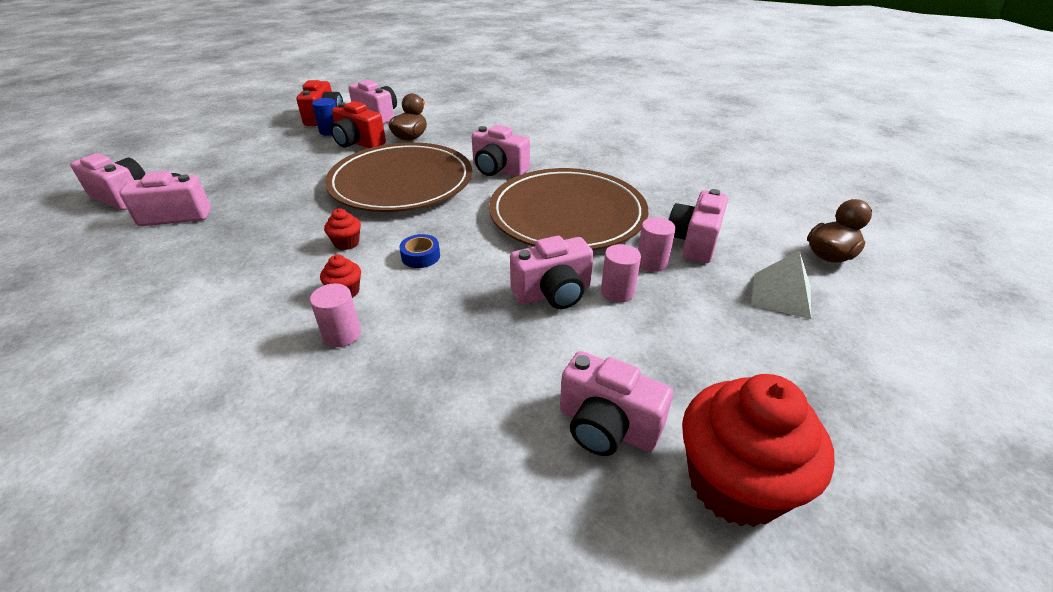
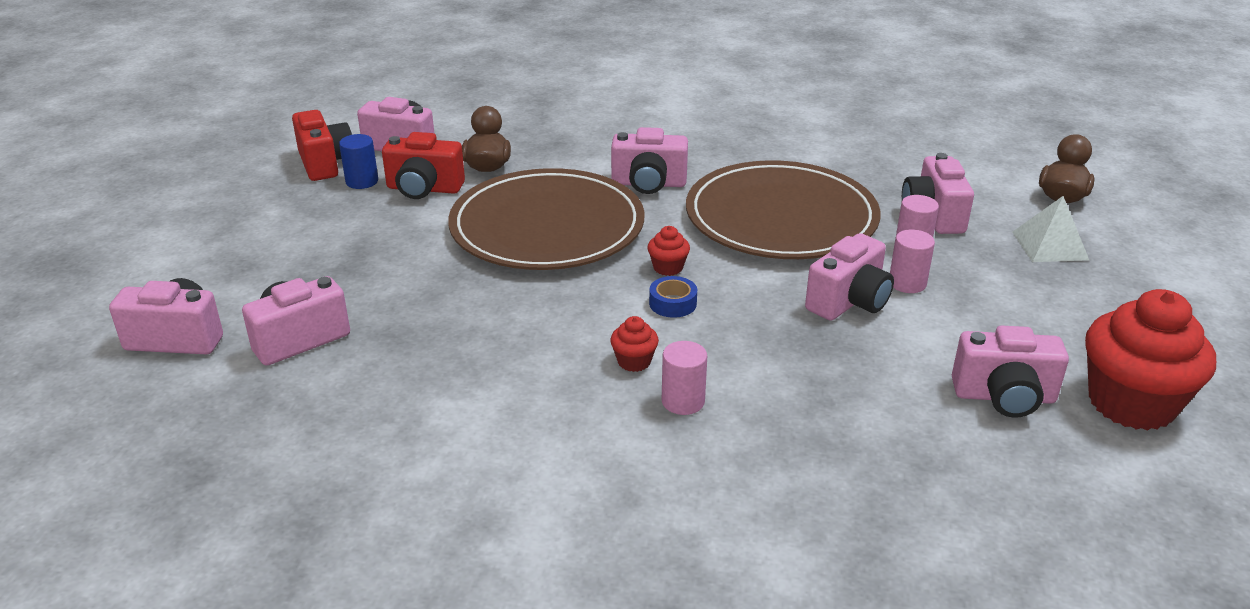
camera: 25 degrees left, 5 degrees down
(346, 243) = (570, 312): red cupcake -> red cupcake (668, 268)

